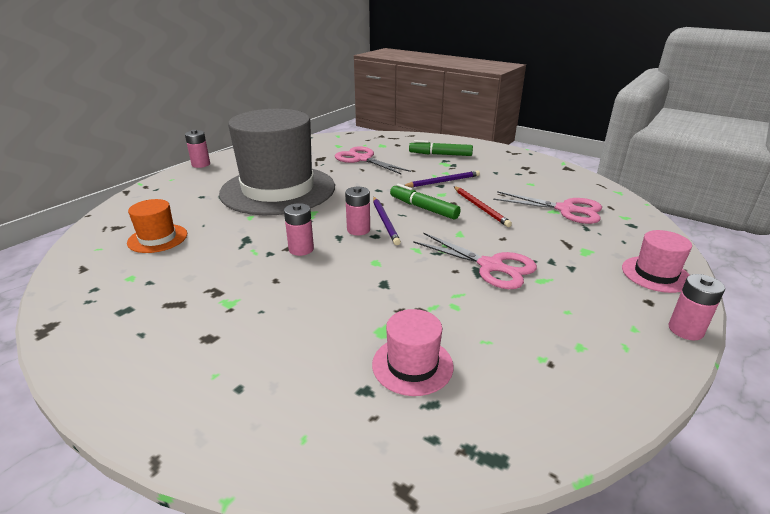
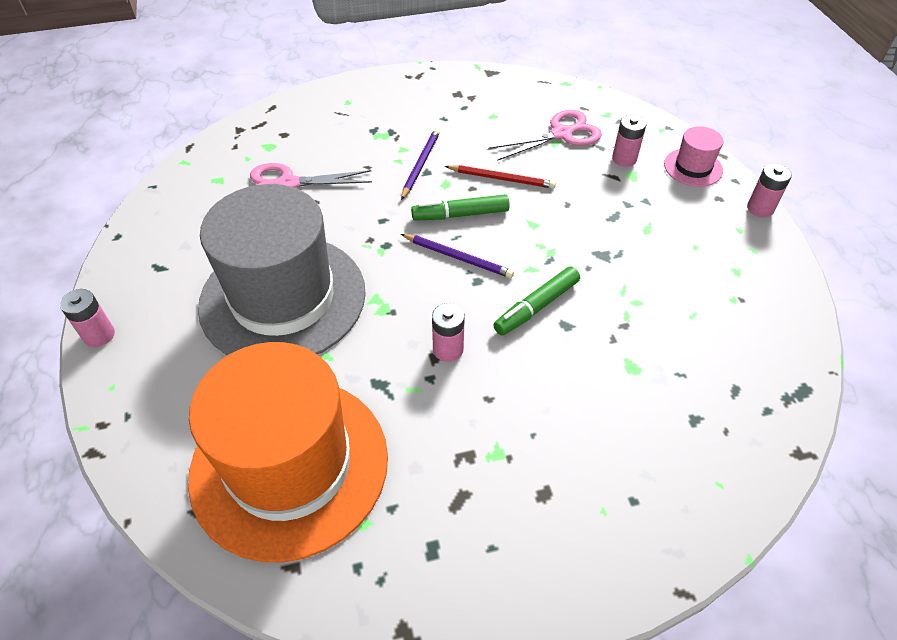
camera: 50 degrees left, 20 degrees up
(157, 238) = (289, 465): orange hat -> orange hat, size x2.43
(358, 230) = (453, 286): pink battery -> pink battery (624, 159)
(412, 365) = (688, 374): pink hat -> none
(440, 154) = (355, 123): green marker -> green marker (536, 307)
(491, 266) = (602, 242): pink scissors -> none

